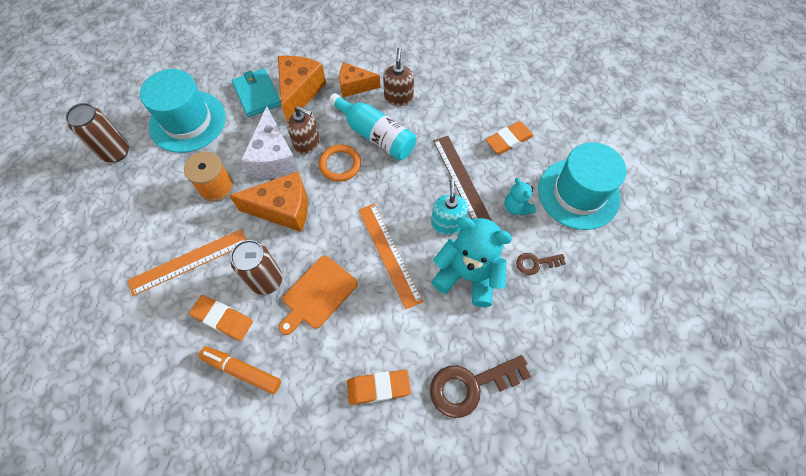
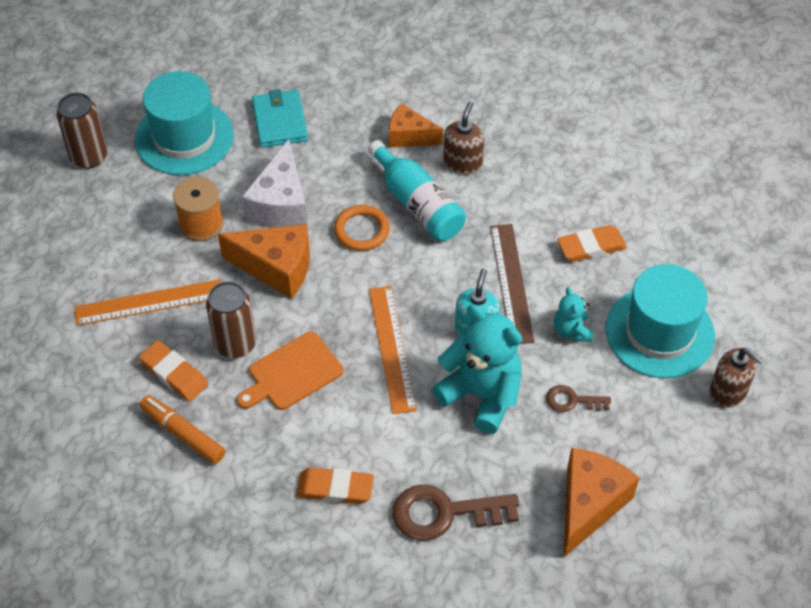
camera: 15 degrees right, 10 degrees down
(300, 92) = (335, 130): orange cheese -> orange cheese (589, 505)
(307, 143) = (327, 195): brown soap dispenser -> brown soap dispenser (728, 391)

